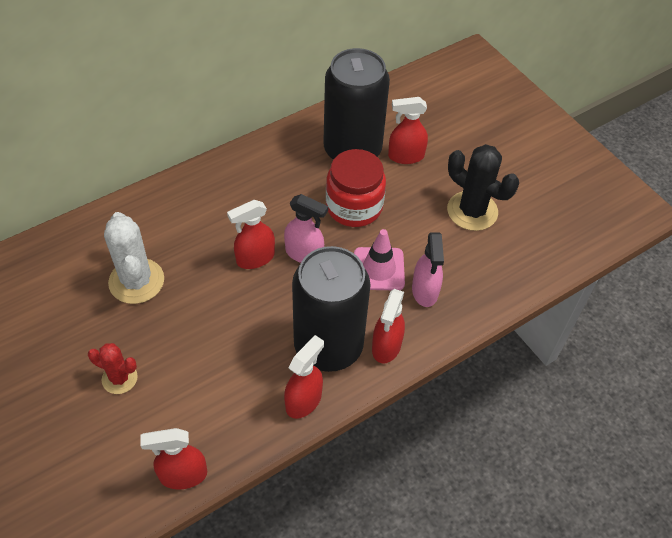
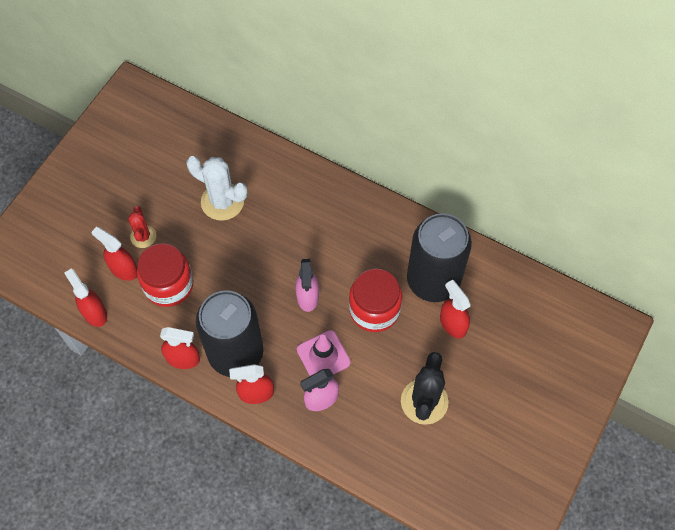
camera: 65 degrees right, 10 degrees up
(136, 281) = (222, 202): white cactus -> white cactus turned 75 degrees clockwise
(201, 377) = (168, 285): none -> red jar
(255, 258) = (284, 265): red spray bottle -> red spray bottle (123, 269)

